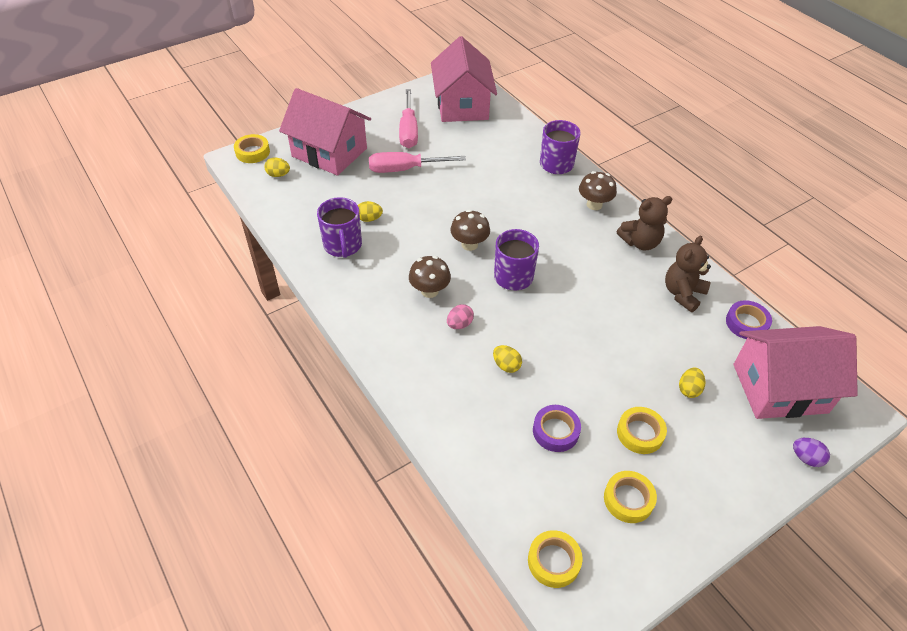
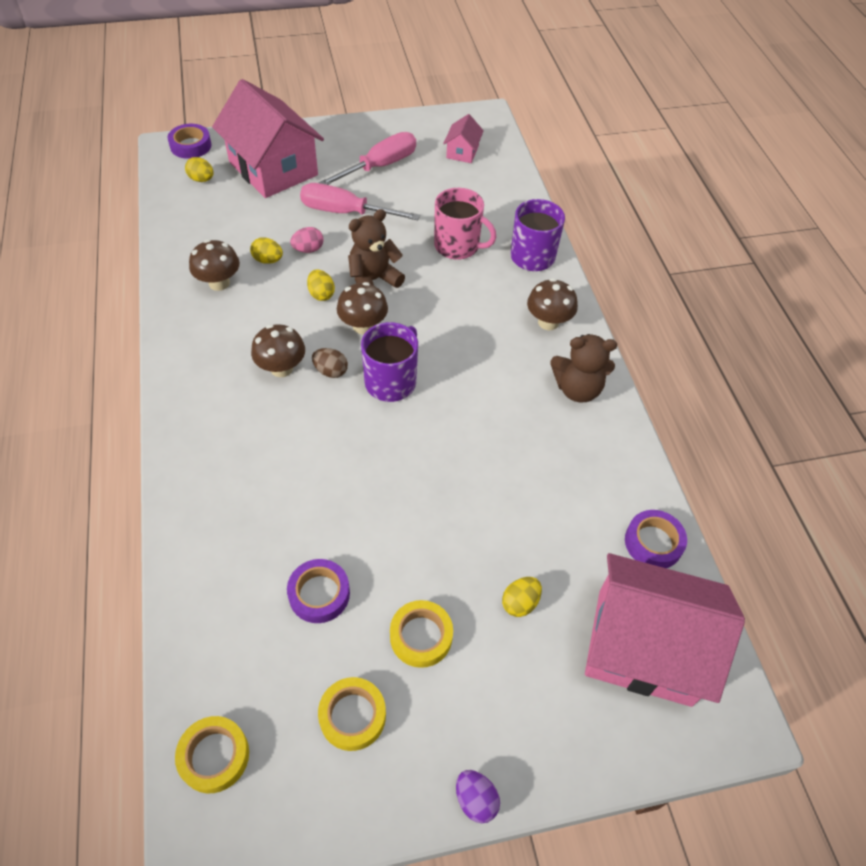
camera: 20 degrees right, 5 degrees up
(252, 152) = (191, 146): yellow tape -> purple tape
(343, 245) = (219, 283): purple mug -> brown mushroom
(408, 130) = (379, 166): pink screwdriver -> pink screwdriver turned 150 degrees counterclockwise
(459, 324) = (290, 420): pink egg -> pink egg (308, 249)
(462, 105) = (462, 152): pink house -> pink house, size x0.44
(466, 282) = (331, 371): none -> brown egg
(500, 171) = (458, 246): none -> pink mug
(506, 365) = (312, 490): yellow egg -> yellow egg (321, 294)
(683, 294) = (591, 474): brown teddy bear -> brown teddy bear (373, 280)
(806, 458) = (620, 755): purple egg -> purple egg (475, 800)

